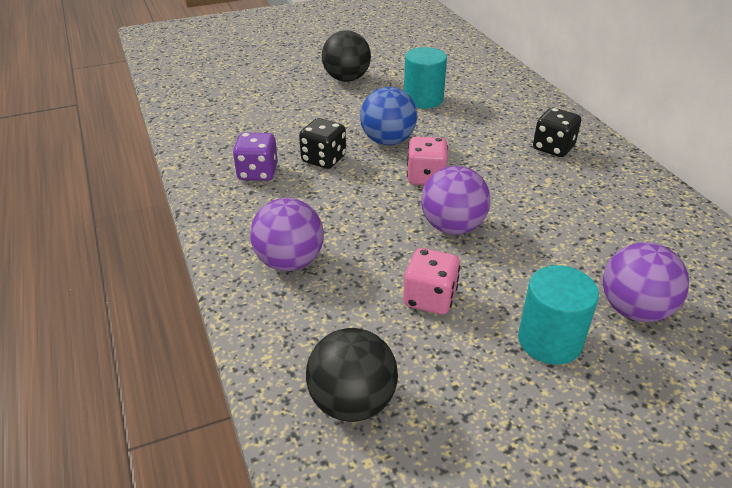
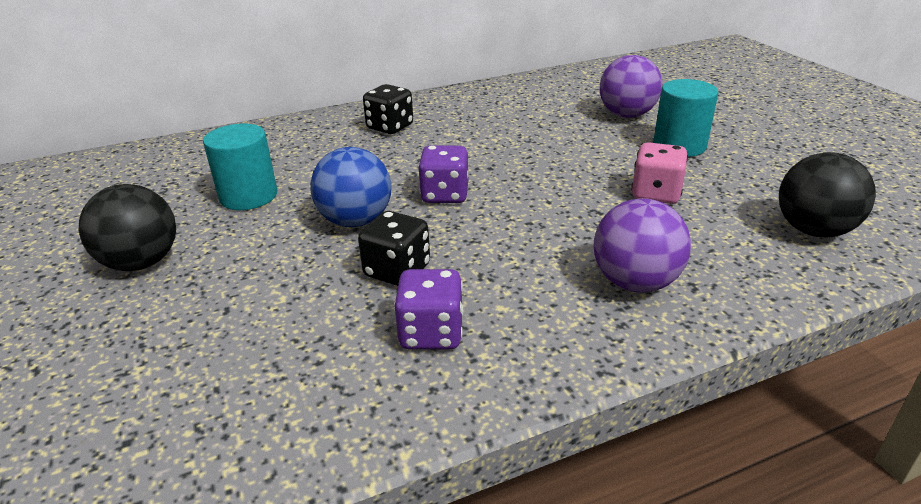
camera: 90 degrees left, 5 degrees down
(426, 177) = (445, 195): pink dice -> purple dice
(452, 227) = (539, 181): purple ball -> none

